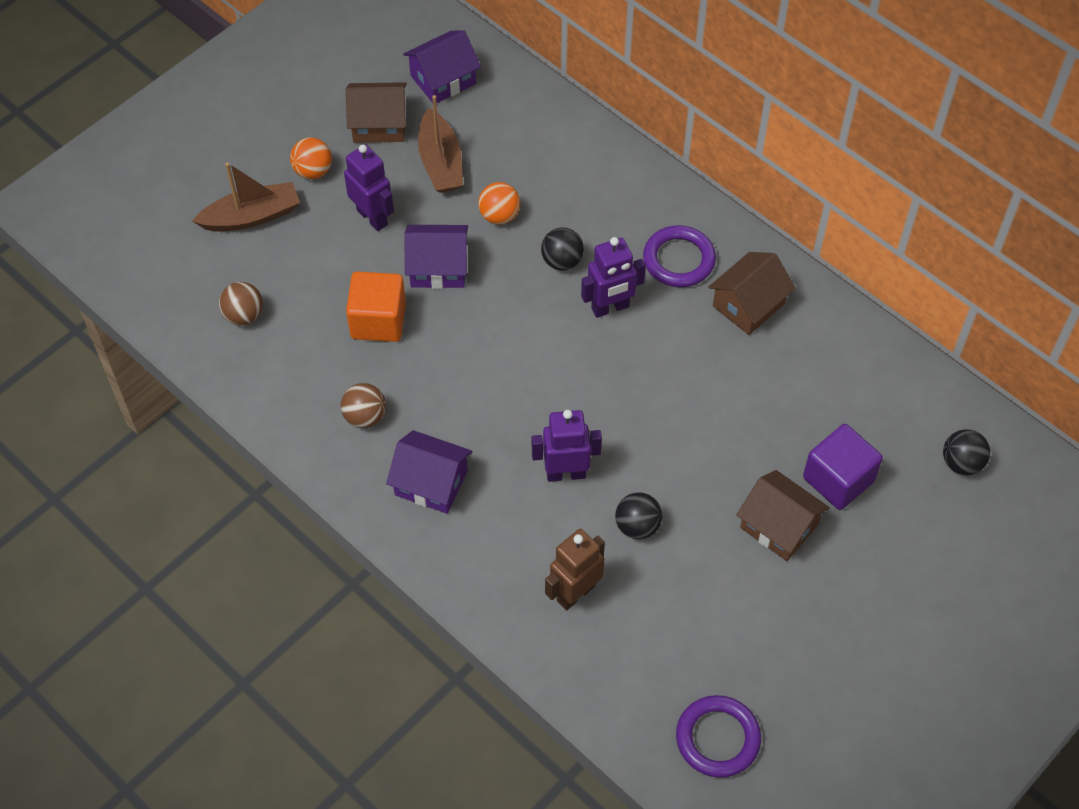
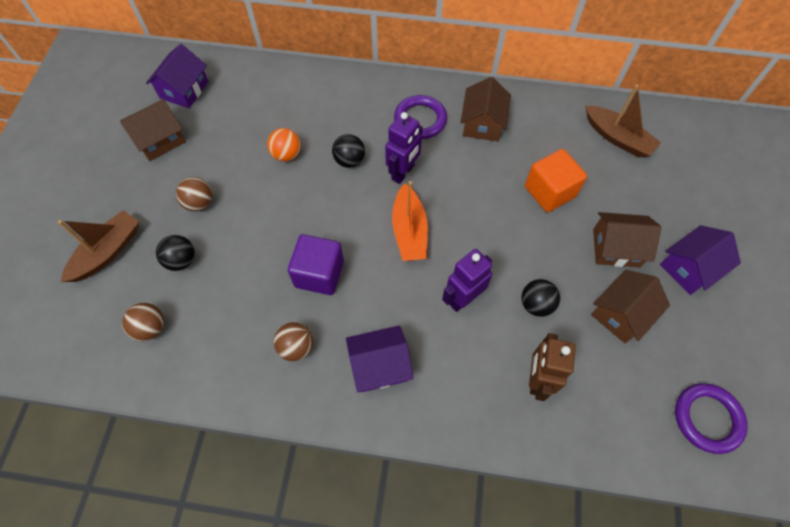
camera: 35 degrees left, 5 degrees up
(313, 171) = (133, 195): orange ball -> none
(372, 217) = (199, 203): purple robot -> brown ball
(378, 321) = (255, 272): orange cube -> orange cube (549, 192)
(438, 267) = (270, 211): purple house -> purple house (690, 268)
(440, 162) = (221, 142): brown boat -> brown boat (617, 138)
(566, 373) = (409, 231): none -> orange boat
(721, 591) = (621, 314): none -> brown house
(838, 479) = (622, 197): purple cube -> purple cube (319, 274)
(961, 463) = (675, 145): black ball -> black ball (181, 260)

